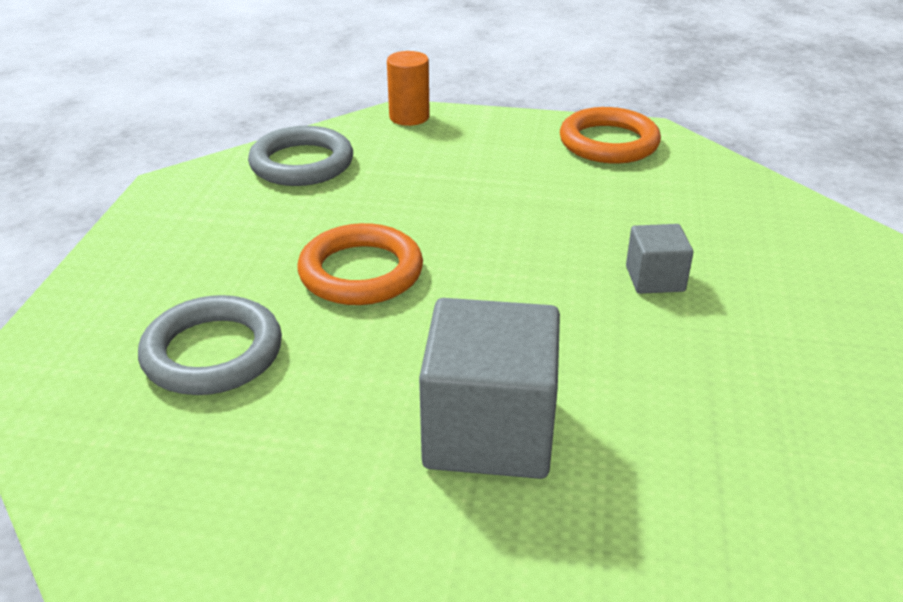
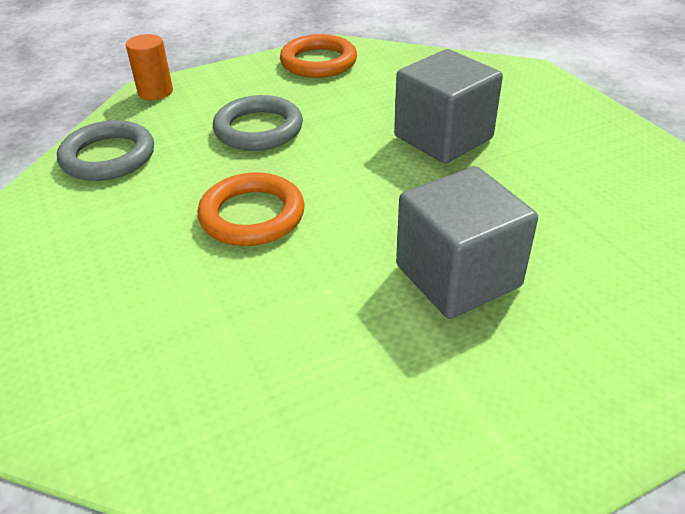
camera: 35 degrees left, 5 degrees up
(212, 353) = (208, 325): grey ring -> grey ring (258, 129)
(655, 279) = (443, 137): grey cube -> grey cube, size x1.98

